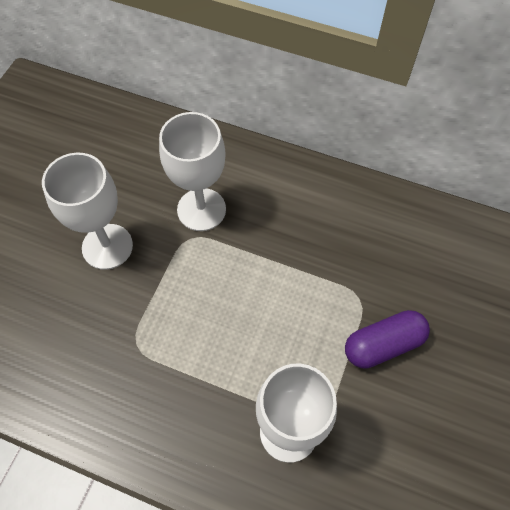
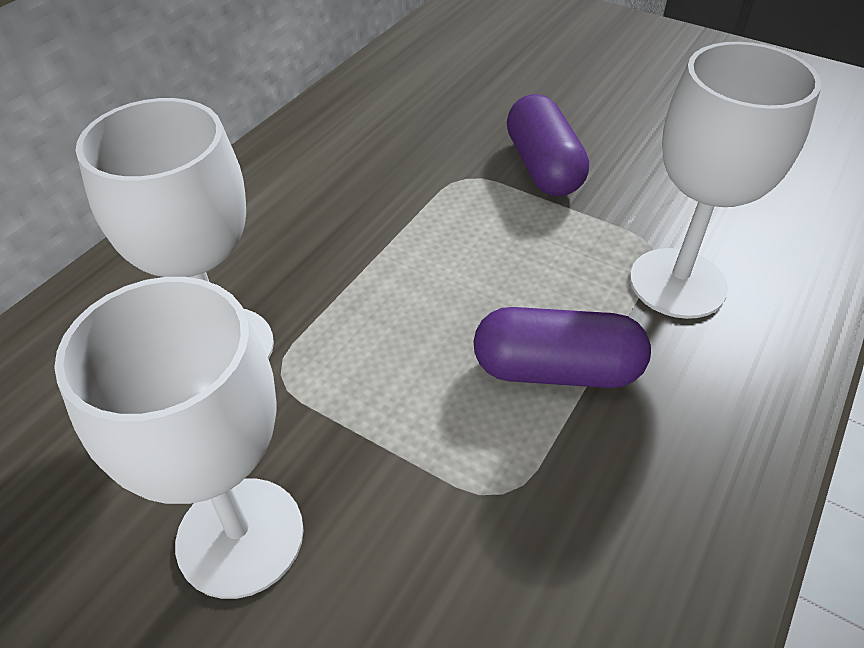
camera: 80 degrees left, 15 degrees down
(210, 364) = (556, 369): none -> purple capsule

